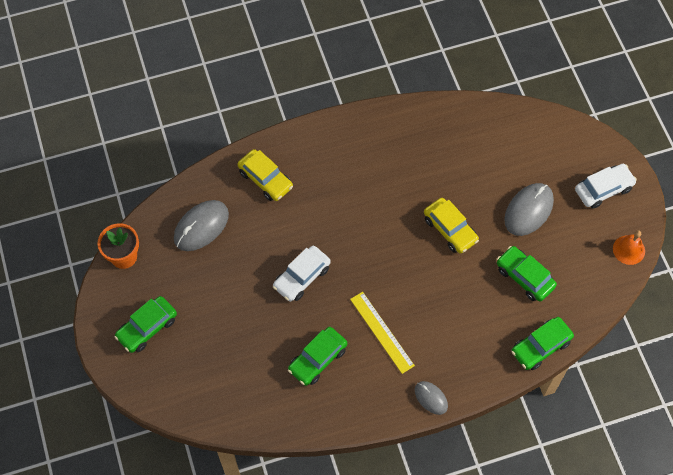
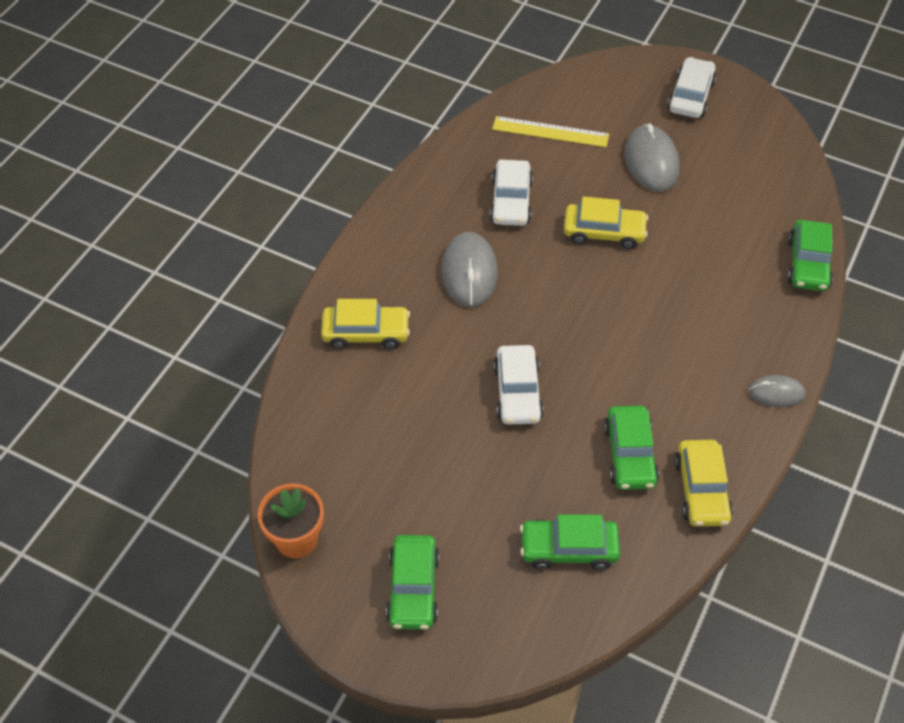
camera: 45 degrees left, 10 degrees down
(201, 227) = (350, 434): grey mouse -> grey mouse (469, 272)
(330, 409) = (701, 490): none -> yellow car
(382, 332) = (657, 374): yellow ruler -> yellow ruler (550, 131)
(422, 168) = (511, 201): none -> white car
(524, 277) = (719, 218): green car -> green car (568, 549)
(629, 250) = (773, 127): orange bell -> none

